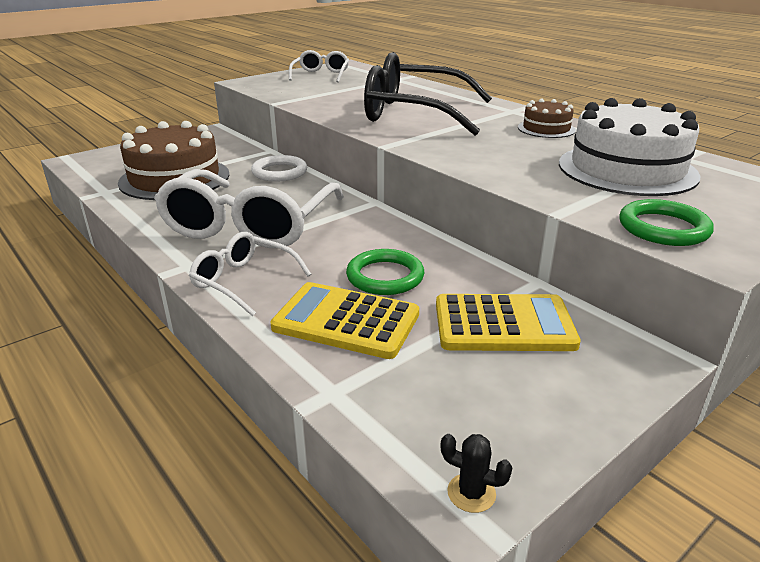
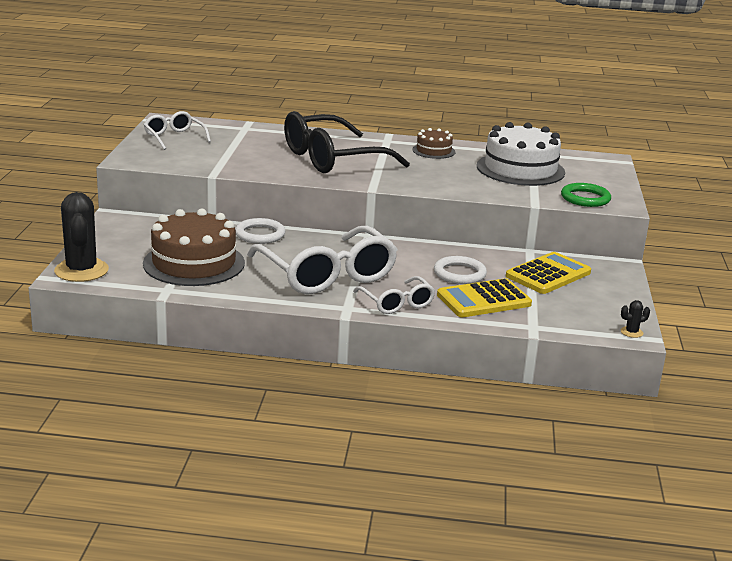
camera: 45 degrees left, 5 degrees down
(95, 159) = (81, 270): none -> black cactus
(244, 281) = (397, 303): white glasses -> white glasses turned 105 degrees counterclockwise
(385, 276) = (459, 274): green ring -> white ring

